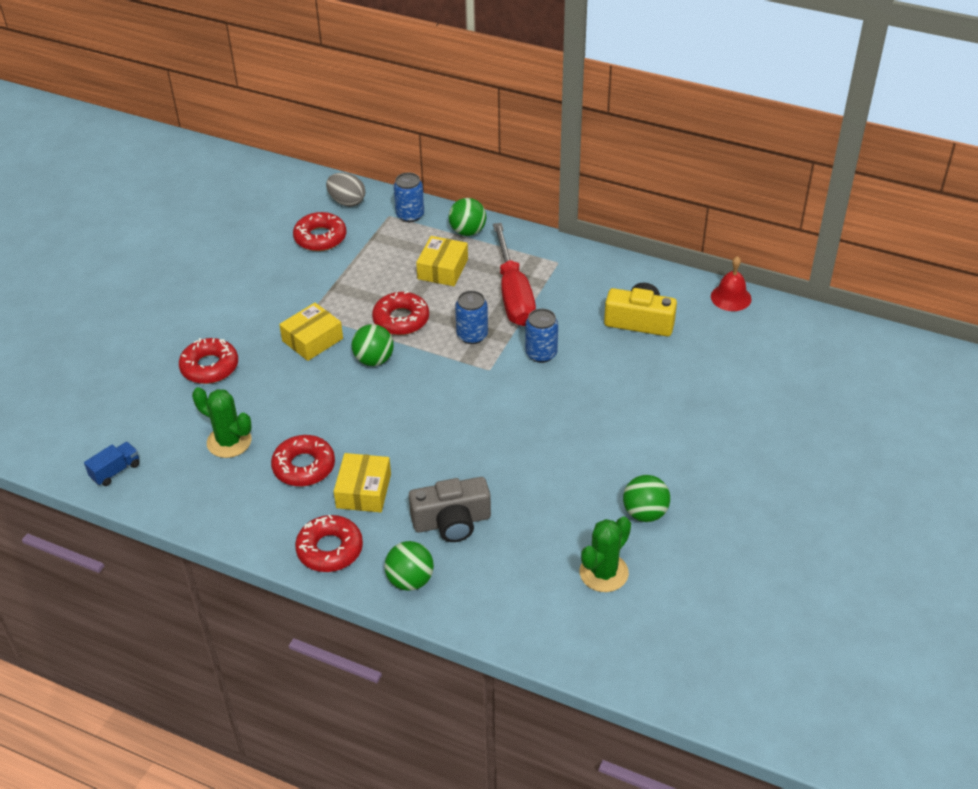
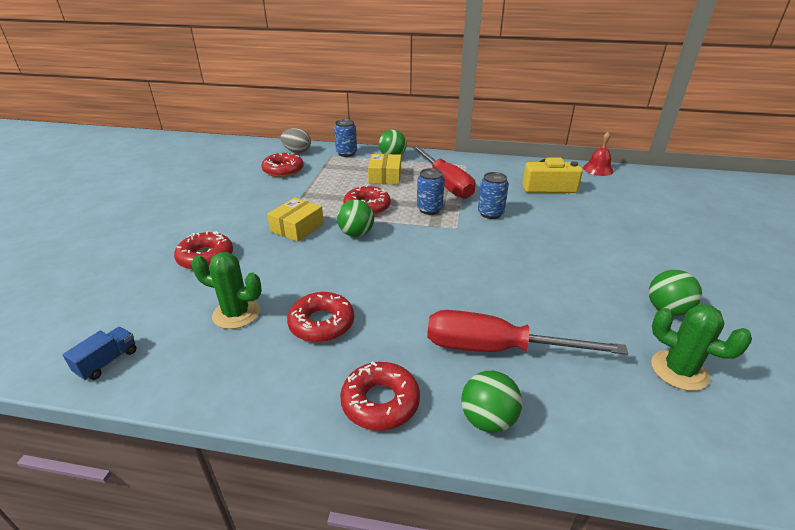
camera: 15 degrees left, 10 degrees down
(363, 491) = (392, 335): yellow box -> none
(452, 521) = (496, 349): grey camera -> red screwdriver
(603, 572) = (679, 370): green cactus -> green cactus turned 75 degrees counterclockwise

